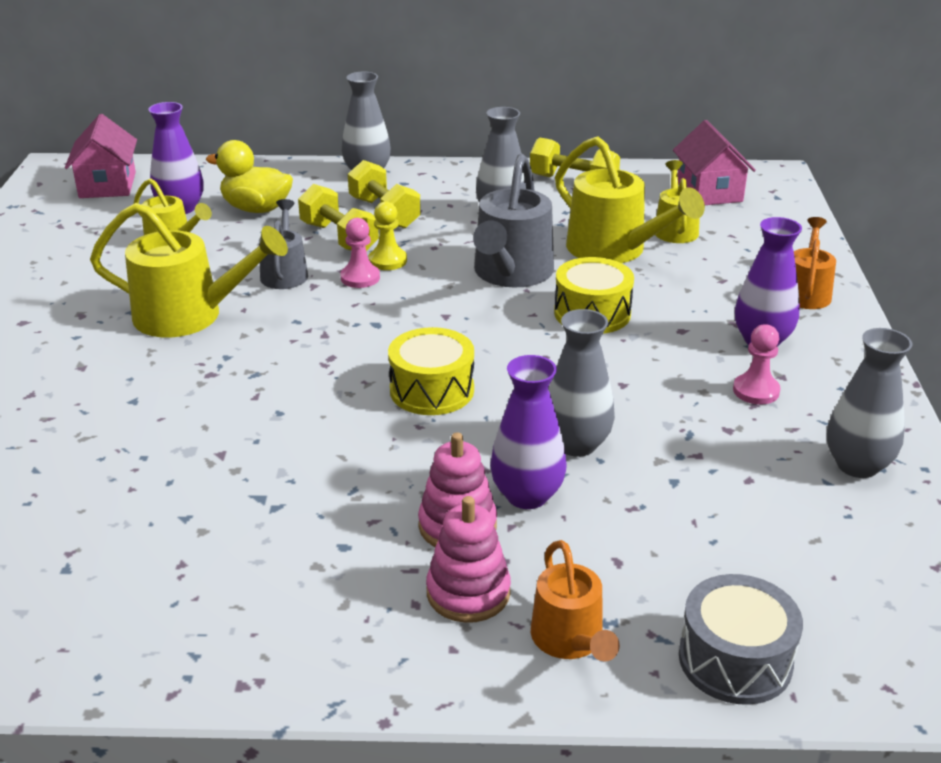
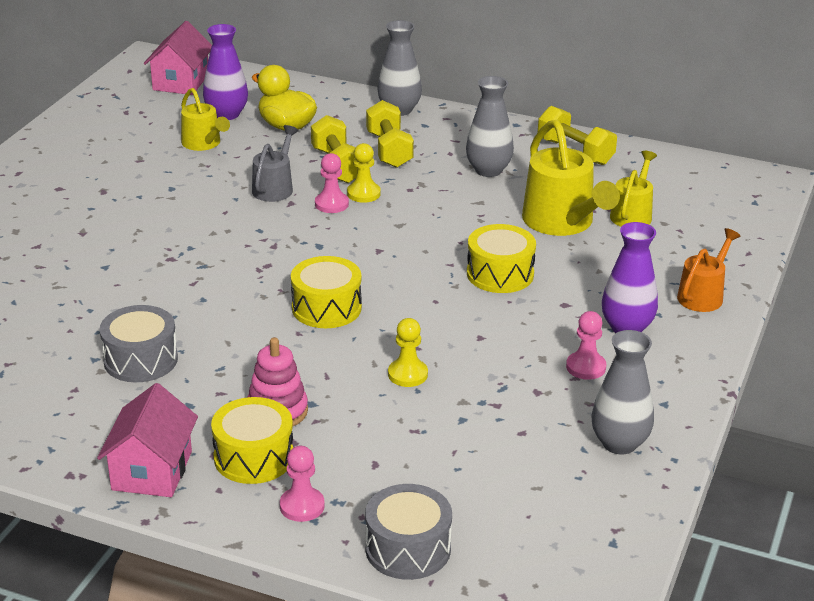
camera: 20 degrees right, 0 degrees up
(190, 316) = (182, 209): yellow watering can -> none
(246, 504) = (140, 360): none -> grey drum
(468, 593) = (253, 457): pink stacking toy -> yellow drum
(510, 274) = (457, 226): grey watering can -> none
(527, 495) = (342, 402): purple vase -> none
(570, 641) = (302, 506): orange watering can -> pink pawn
(576, 444) = (407, 374): grey vase -> yellow pawn
(709, 192) = (693, 185): pink house -> pink house (152, 470)

